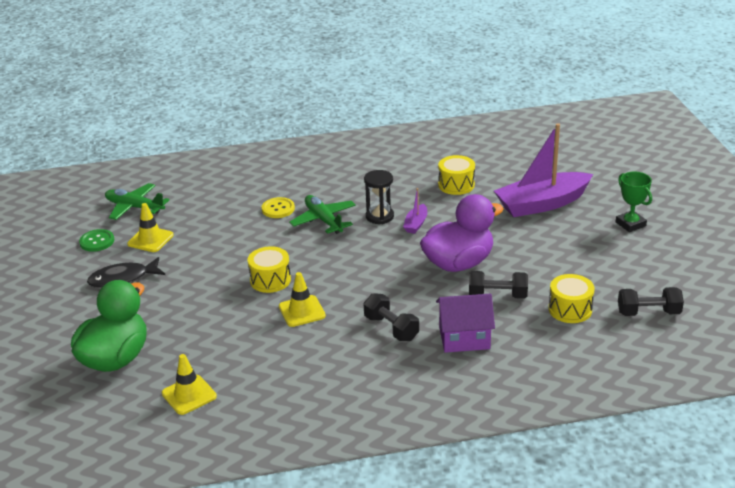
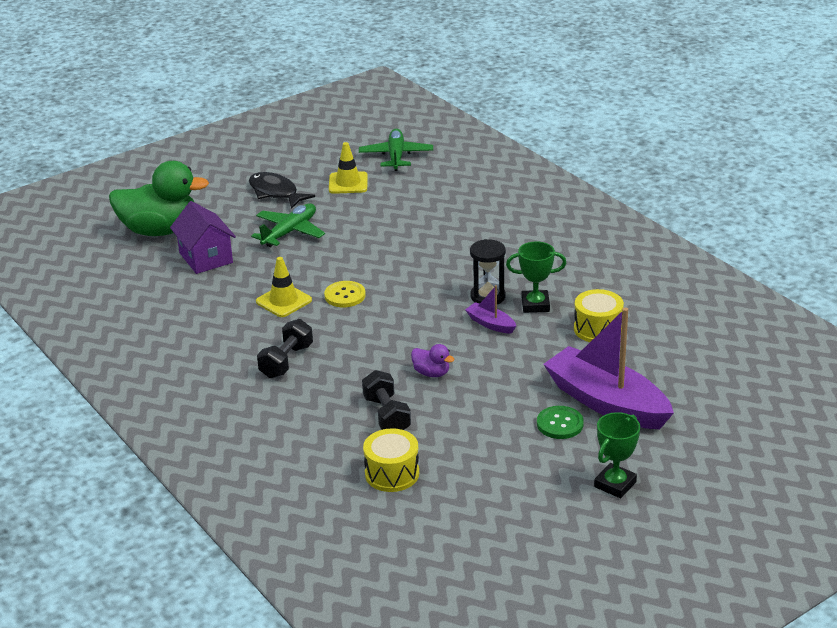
camera: 65 degrees right, 0 degrees up
(97, 241) = (326, 159): green button -> green button (560, 424)
(189, 395) = (129, 282): yellow traffic cone -> none
(270, 280) = (324, 267): yellow drum -> none
(278, 209) = (454, 232): yellow button -> yellow button (345, 295)
(323, 220) = (453, 264): green plane -> green plane (289, 232)
(407, 200) = (535, 305): none -> green trophy
(416, 224) = (490, 324): purple boat -> purple boat turned 45 degrees clockwise
(458, 263) = (431, 373): purple duck -> purple duck, size x0.42
(464, 338) = (295, 412): purple house -> purple house (206, 258)
(648, 313) = (422, 536): black dumbbell -> none

